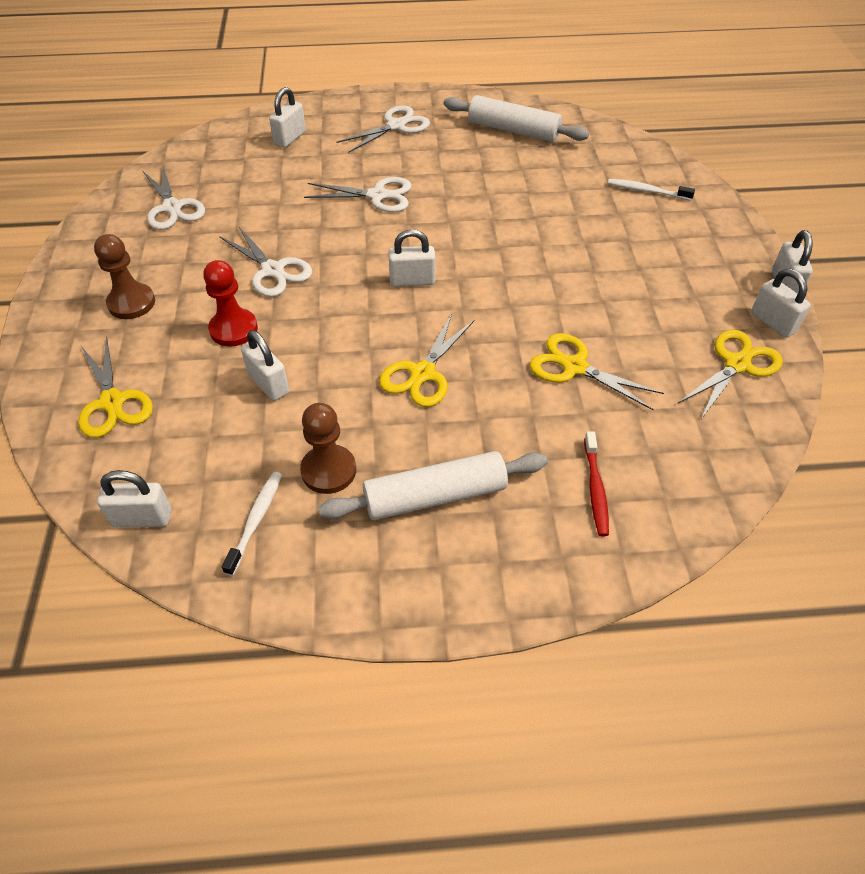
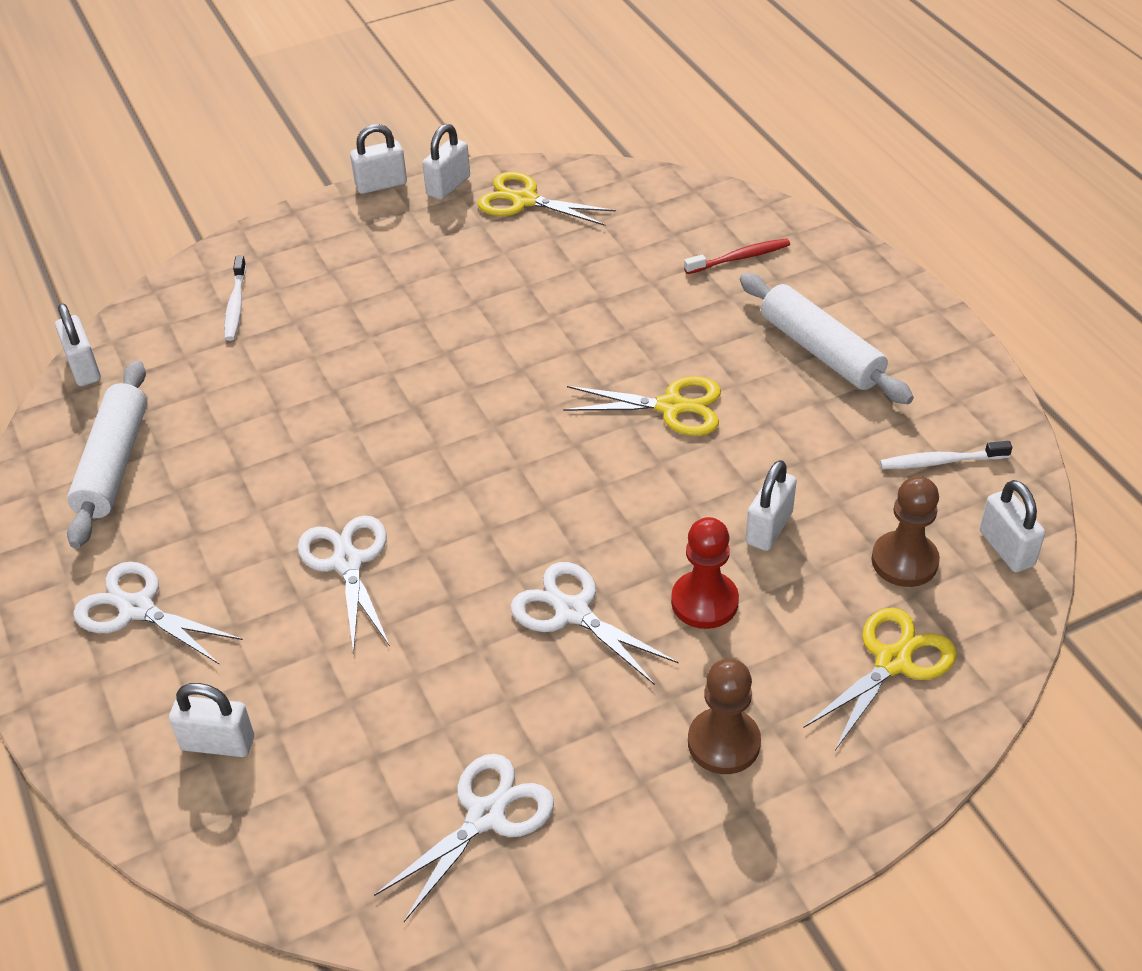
camera: 110 degrees left, 5 degrees down
(273, 270) = (572, 612): white scissors -> white scissors turned 75 degrees counterclockwise
(328, 471) = (847, 432): brown pawn -> brown pawn (904, 561)
(412, 281) = (521, 464): white padlock -> white padlock (84, 368)
(574, 367) = (592, 300): yellow scissors -> none

